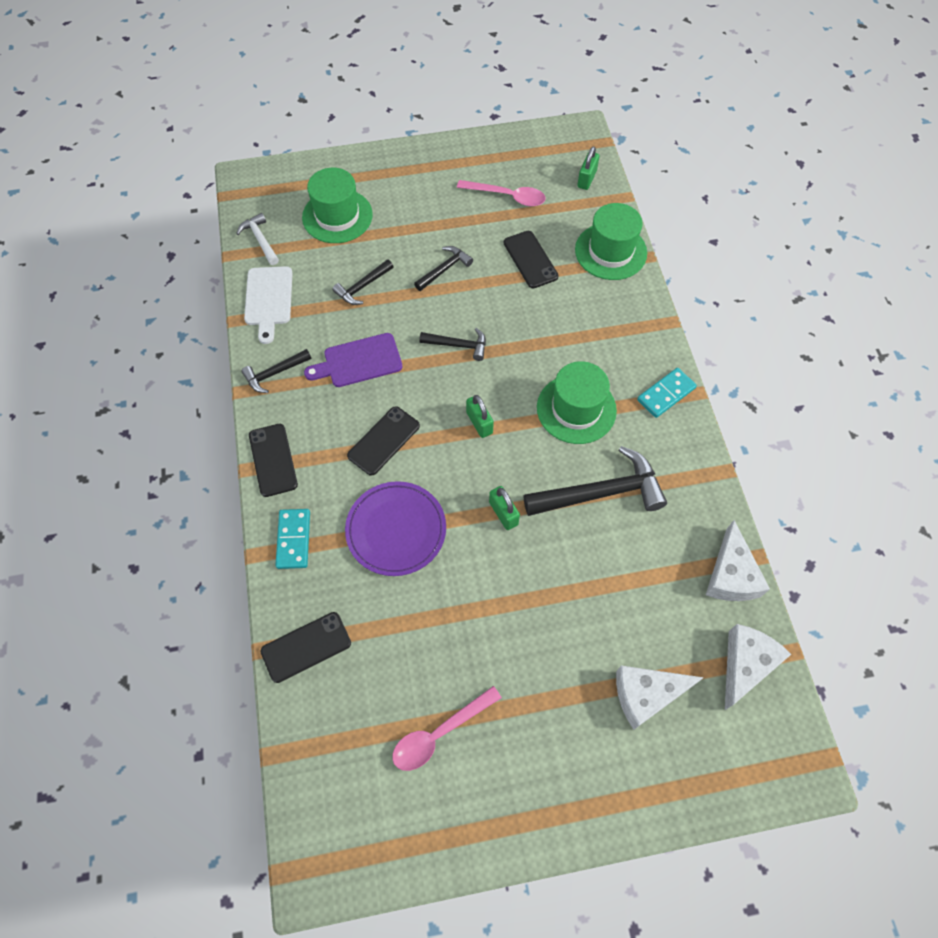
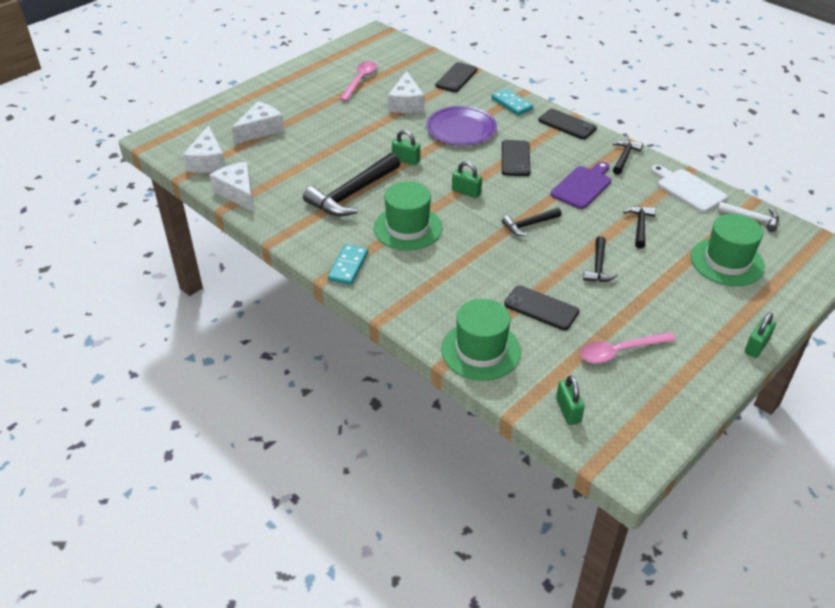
camera: 145 degrees right, 20 degrees down
(407, 150) = (756, 346): none -> green padlock
(418, 630) = (406, 103): none -> white cheese

